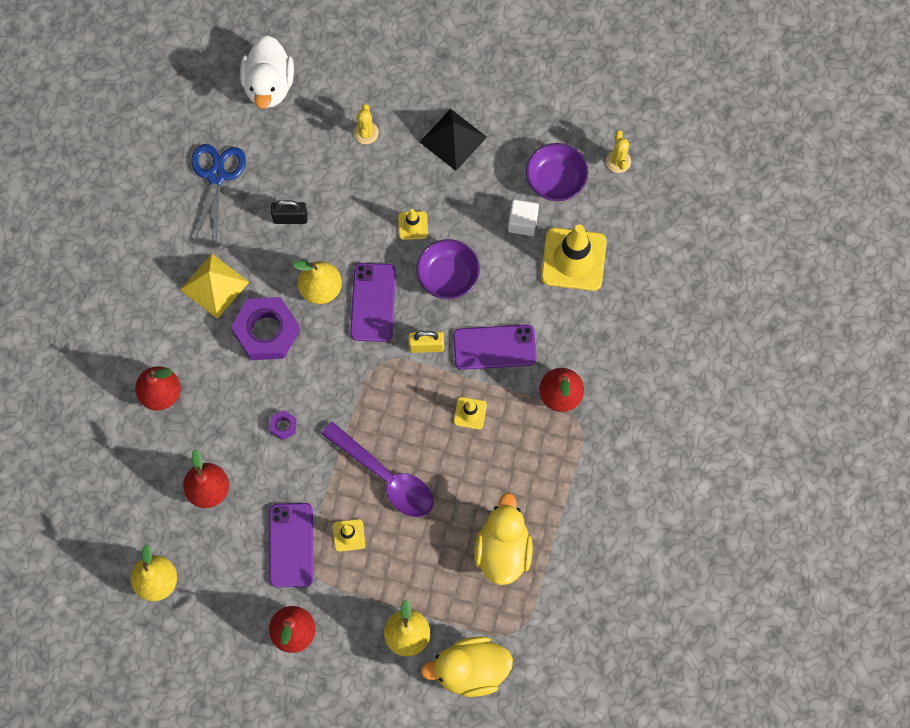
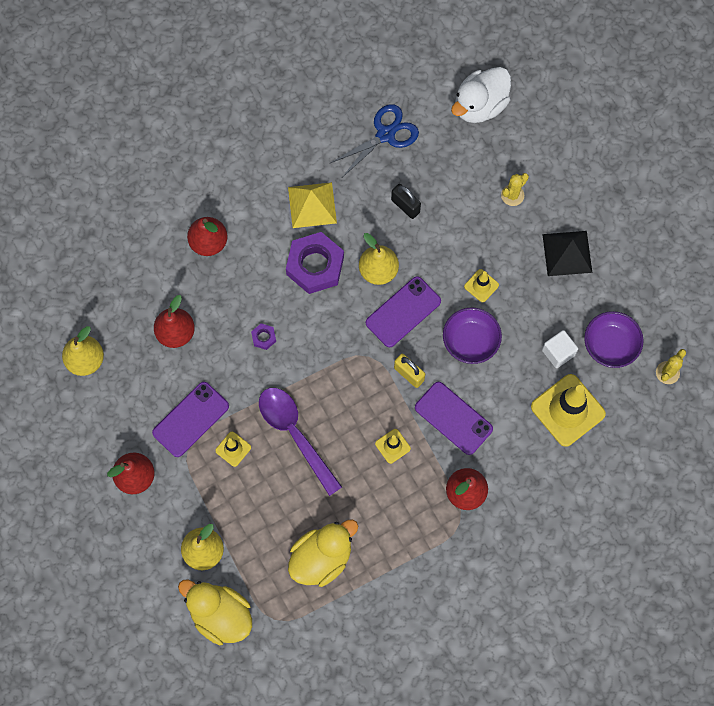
camera: 45 degrees right, 0 degrees up
(385, 477) = (295, 434): purple spoon -> purple spoon turned 150 degrees clockwise

